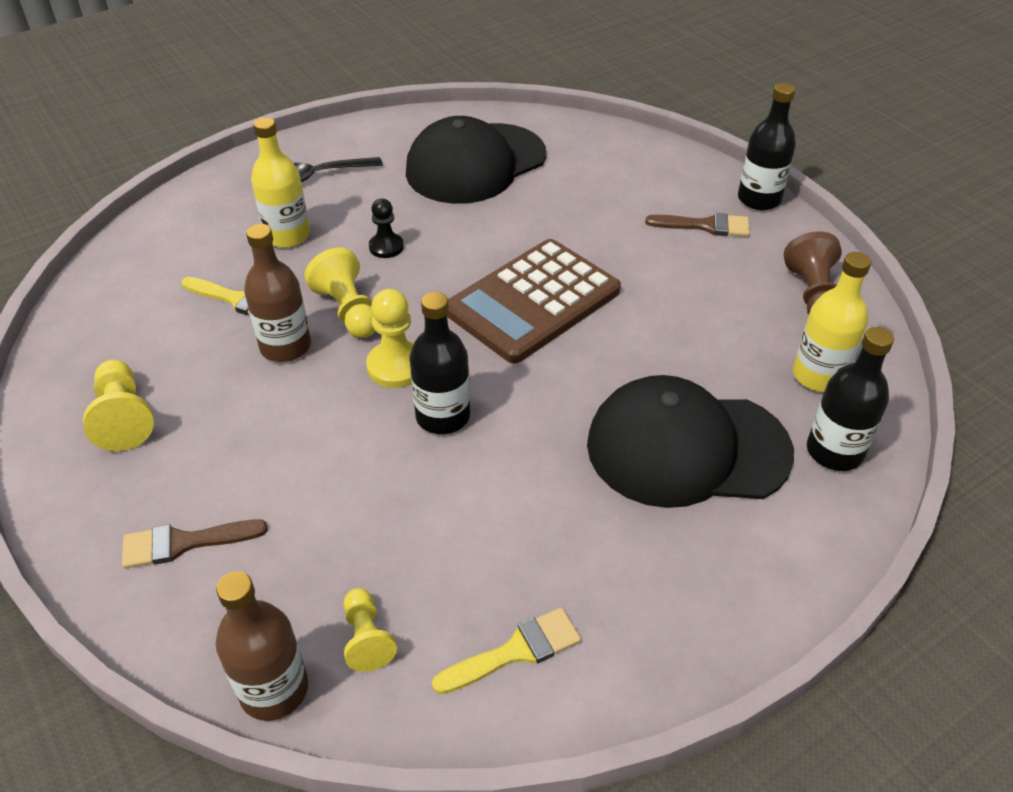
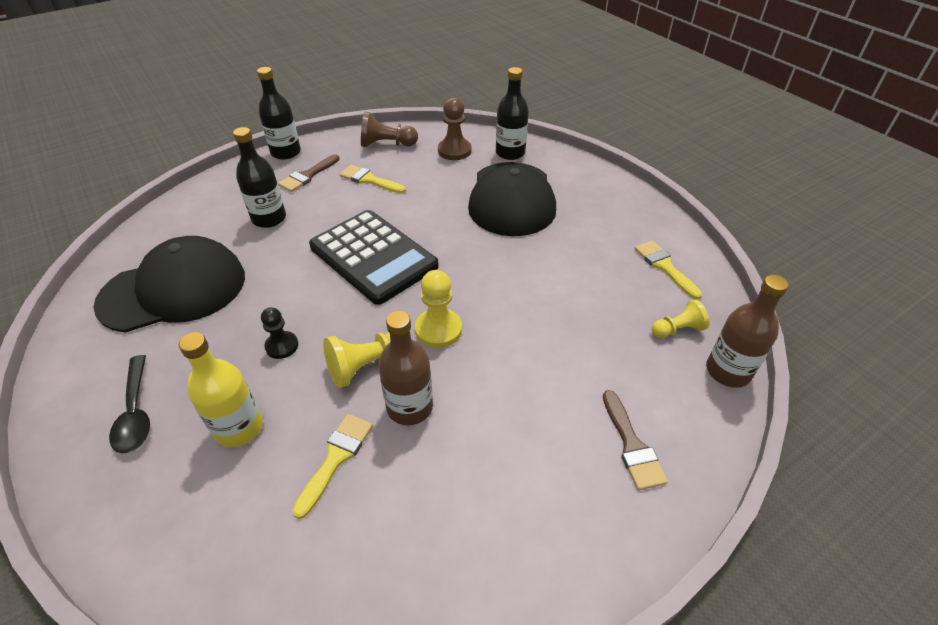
camera: 90 degrees left, 0 degrees up
(123, 417) = (501, 530): yellow pawn -> none
(443, 416) = (491, 301): black bottle -> black bottle (269, 218)
(475, 164) = (174, 290): black cap -> black cap turned 75 degrees counterclockwise
(532, 301) = (373, 257): brown calculator -> black calculator
(705, 226) = (308, 176): brown brush -> brown brush turned 150 degrees counterclockwise
(707, 284) = (369, 180): none -> yellow brush
(818, 375) = (454, 151): yellow bottle -> brown pawn

